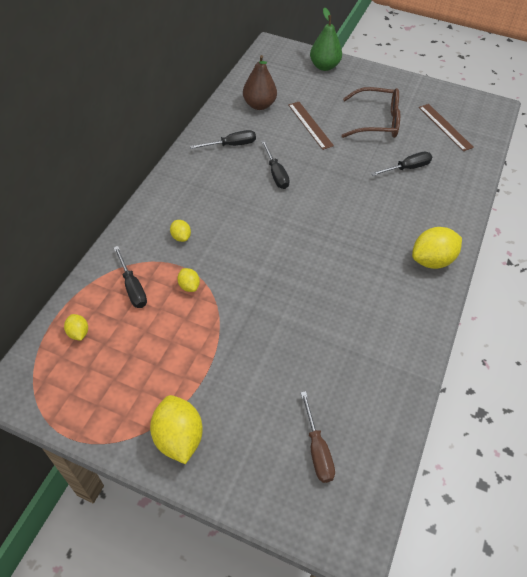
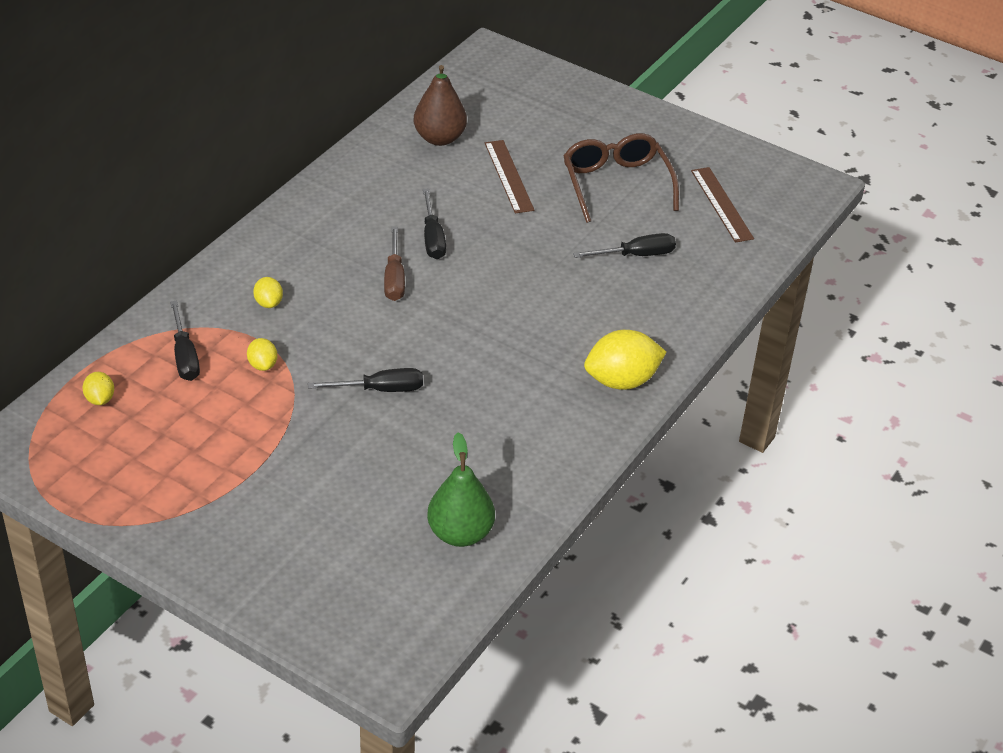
camera: 10 degrees right, 10 degrees down
(178, 437) = (200, 532): yellow lemon -> none
(231, 145) = (378, 190): black screwdriver -> black screwdriver (380, 389)
(317, 449) = (375, 572): brown screwdriver -> brown screwdriver (394, 278)
(324, 66) = (563, 92): green pear -> green pear (460, 533)
(377, 121) = (616, 184): brown glasses -> brown glasses turned 120 degrees counterclockwise

